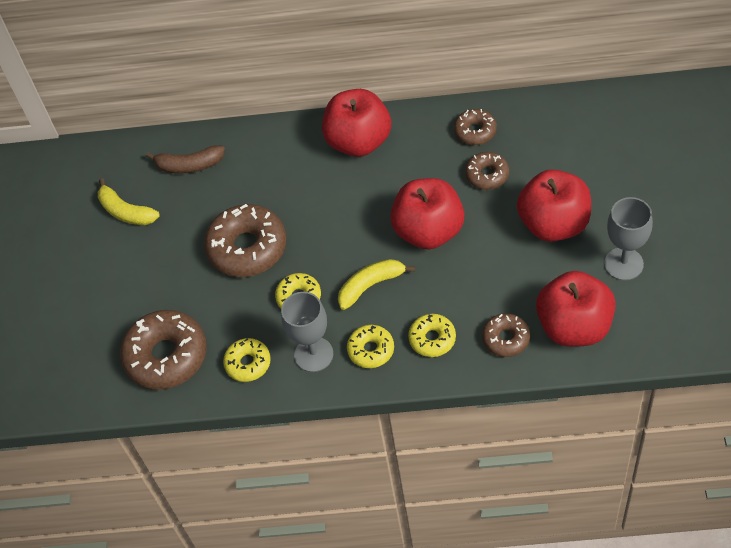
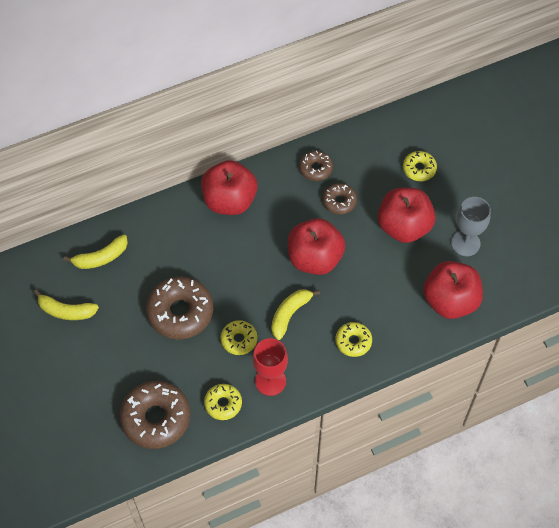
camera: 30 degrees left, 5 degrees up
(189, 165) = (101, 257): brown banana -> yellow banana
(313, 354) = (270, 381): grey goblet -> red goblet
(371, 350) = (312, 364): yellow donut -> yellow donut (419, 169)
(506, 339) = (406, 325): brown donut -> none

